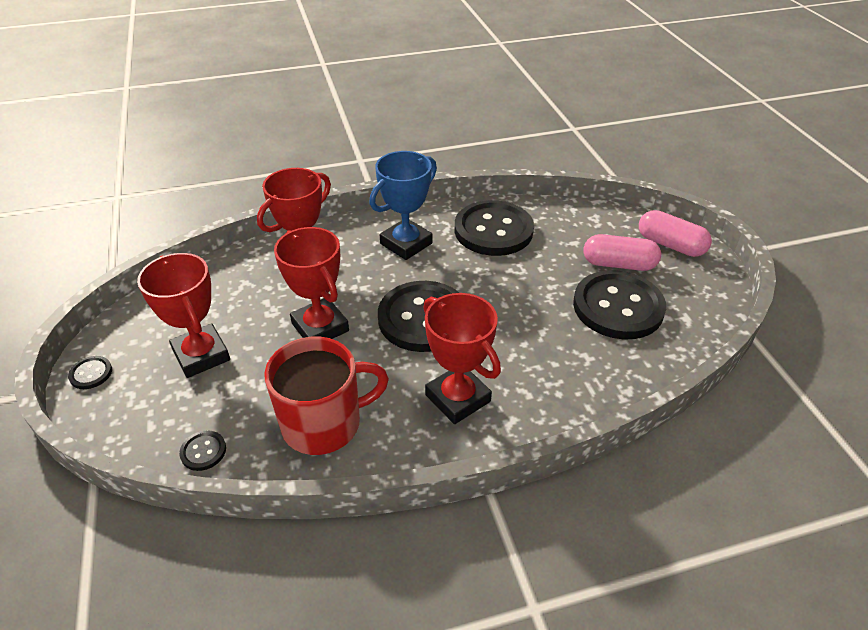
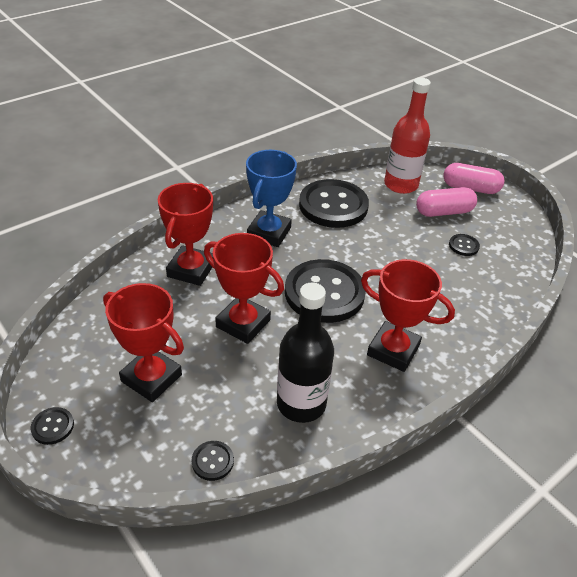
camera: 25 degrees left, 0 degrees up
(324, 423) = (301, 403): red mug -> black bottle
(586, 224) = (401, 185): none -> red bottle
(618, 307) = (463, 246): black button -> black button, size x0.41

